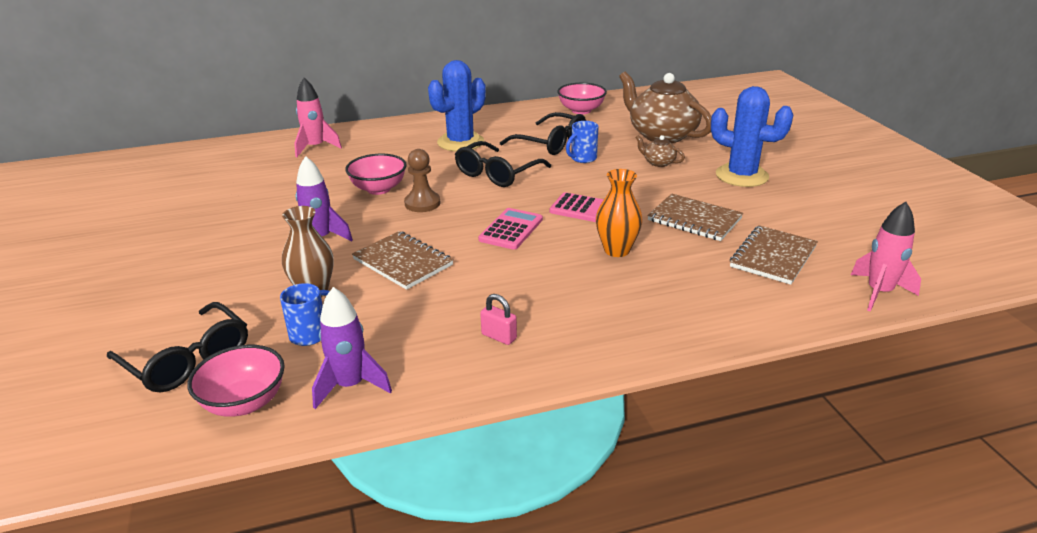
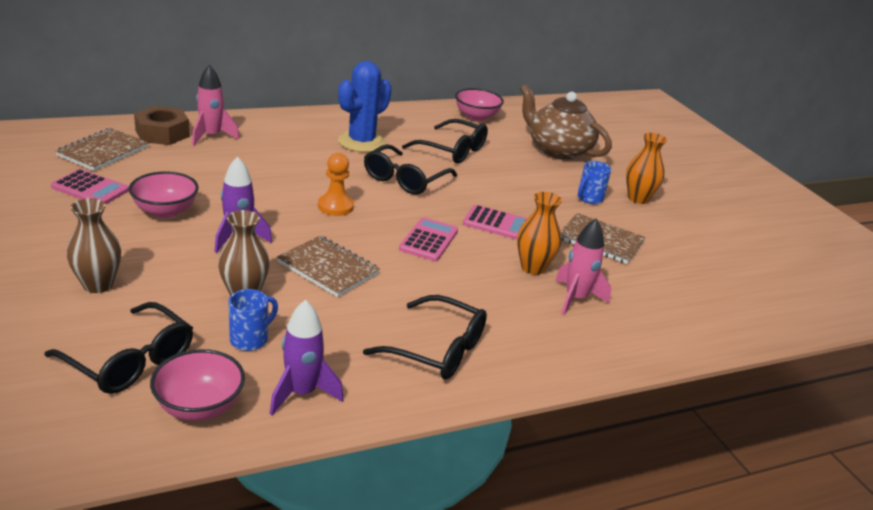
camera: 10 degrees left, 0 degrees up
(175, 289) = (98, 285): none -> brown vase
(191, 202) = (90, 188): none -> pink calculator
(270, 148) = (162, 133): none -> brown nut
(378, 189) = (287, 187): pink bowl -> pink bowl (165, 211)
(422, 203) = (335, 206): brown pawn -> orange pawn
(499, 336) = (436, 349): pink padlock -> black glasses
(583, 158) = (486, 169): blue mug -> blue mug (589, 199)
(658, 163) = (559, 179): brown teapot -> none
(741, 176) = (638, 198): blue cactus -> orange vase
(773, 257) = (675, 282): brown notebook -> brown notebook (103, 151)
(879, 293) = (771, 322): pink rocket -> pink rocket (575, 299)

